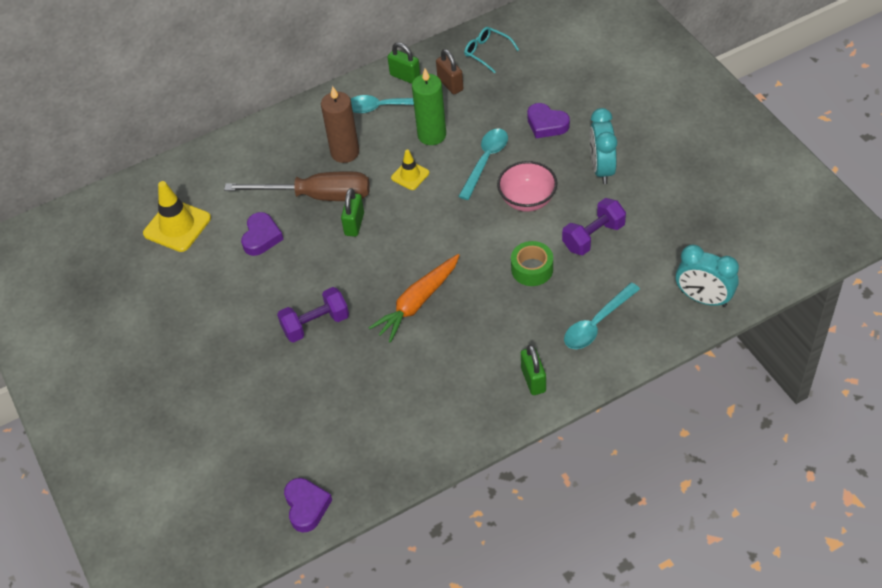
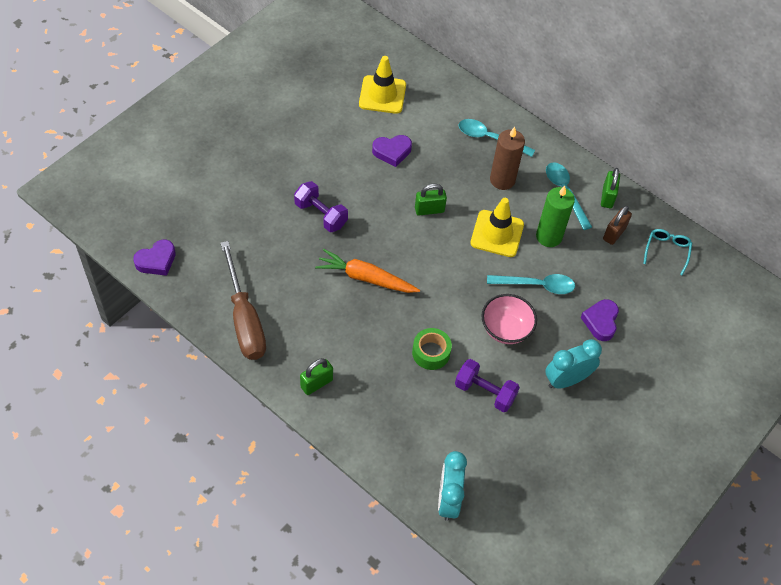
camera: 60 degrees right, 5 degrees up
(317, 196) = (448, 175): brown screwdriver -> brown screwdriver (244, 319)
(410, 175) = (497, 234): yellow traffic cone -> yellow traffic cone, size x1.74
(597, 323) = (390, 418): turquoise spoon -> turquoise spoon (490, 138)

